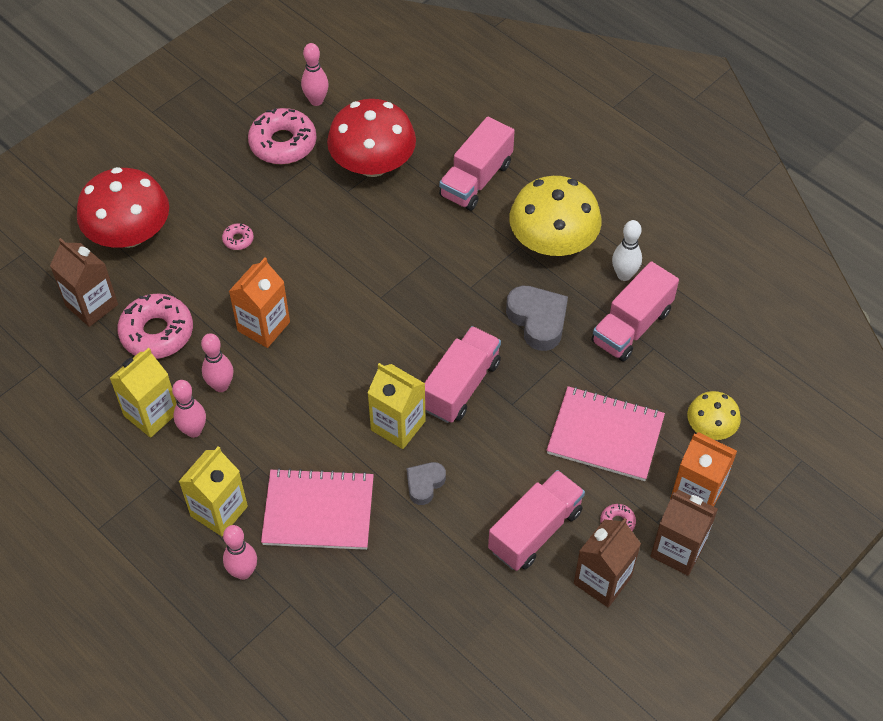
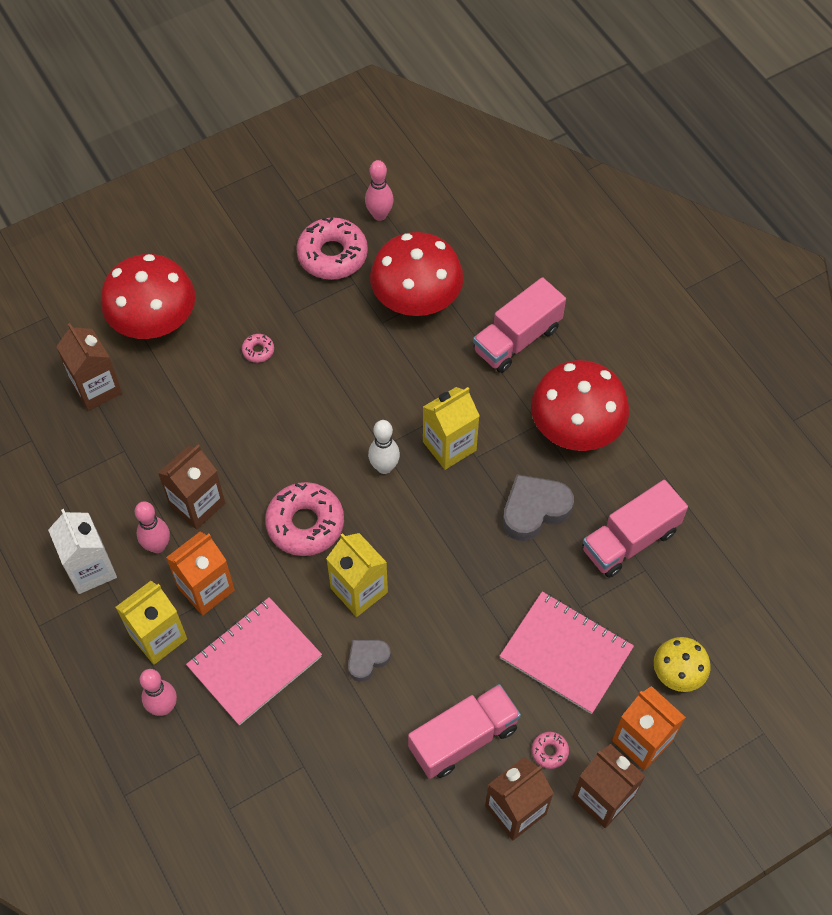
camera: 15 degrees right, 5 degrees up
(134, 466) = (91, 569): none -> white carton
(151, 414) = (122, 518): yellow carton -> yellow carton (449, 446)
(157, 332) = (151, 432): pink donut -> pink donut (305, 524)
(221, 386) = (197, 504): pink bowling pin -> brown carton
(263, 326) = (257, 451): orange carton -> orange carton (206, 589)
(318, 511) = (254, 662): pink notebook -> pink notebook turned 60 degrees counterclockwise
(461, 386) = (434, 563): pink truck -> none
(538, 320) = (534, 510): grey heart -> grey heart turned 105 degrees counterclockwise
(552, 242) = (576, 427): yellow mushroom -> red mushroom
(624, 275) = (639, 481): white bowling pin -> white bowling pin (384, 467)

